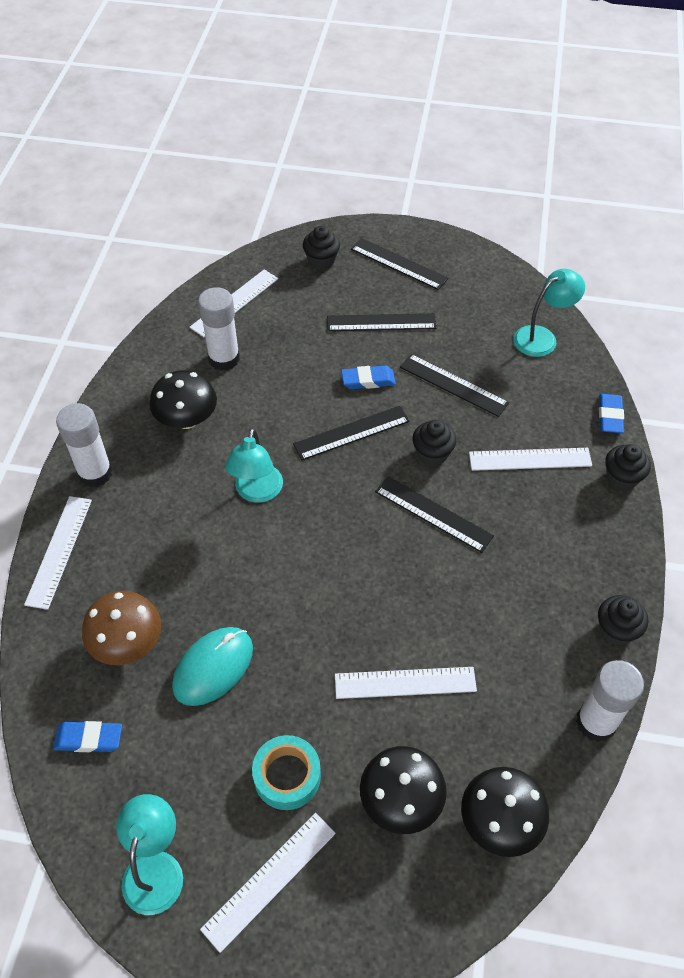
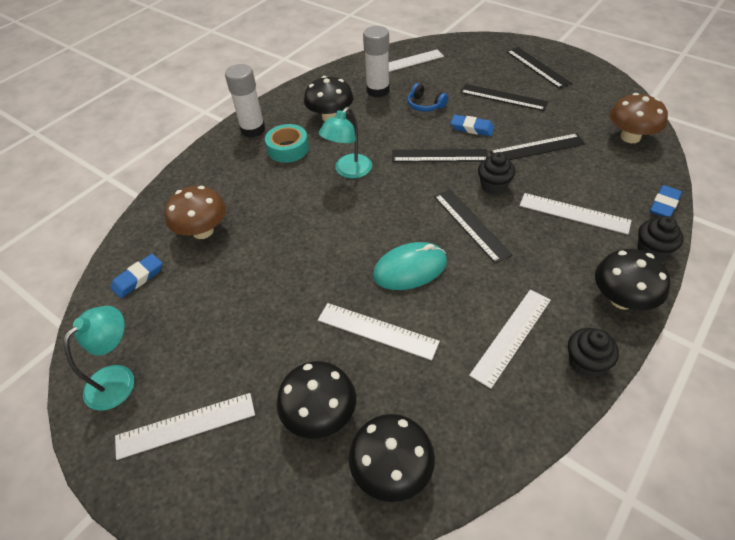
camera: 30 degrees right, 5 degrees down
(59, 551) = (200, 165): white ruler -> white ruler (511, 336)
(89, 738) = (138, 278): blue eraser -> blue eraser turned 75 degrees counterclockwise
(213, 667) = (246, 266): turquoise mouse -> turquoise mouse (410, 269)
(287, 776) = (247, 358): turquoise tape -> turquoise tape (288, 149)
(295, 363) = (425, 105): none -> blue headphones
(321, 261) = (481, 53): black cupcake -> none
(453, 385) = (537, 148): black ruler -> black ruler turned 75 degrees counterclockwise
(542, 337) = (630, 137): turquoise lamp -> brown mushroom
(596, 722) = (526, 429): white glue stick -> none
(618, 546) = (622, 299): none -> black mushroom

